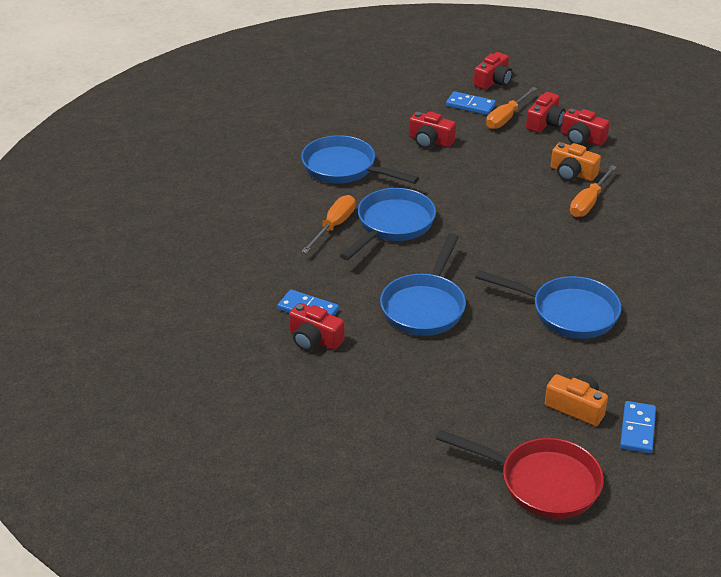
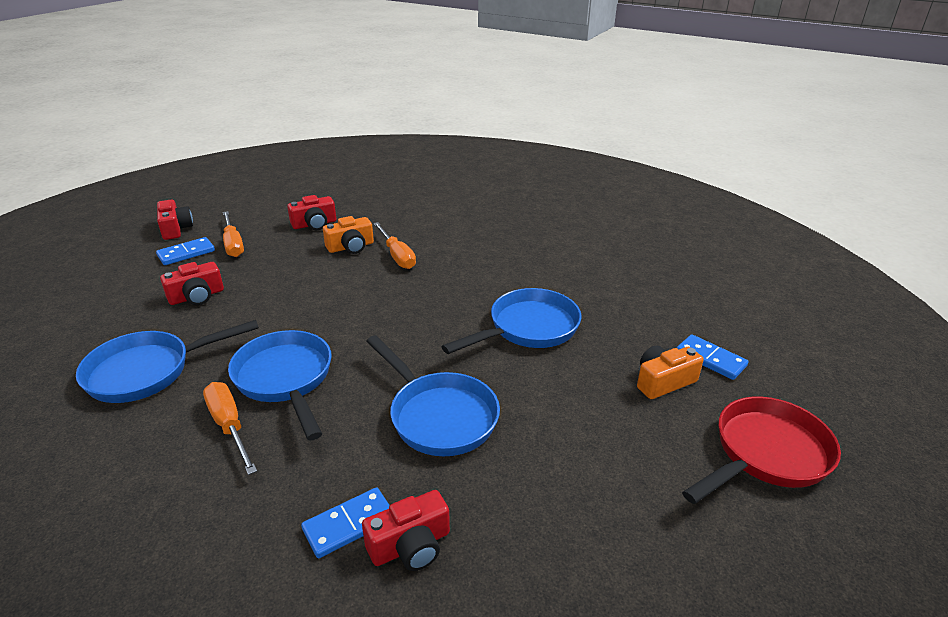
camera: 60 degrees left, 5 degrees down
(545, 123) = (269, 230): red camera -> none

